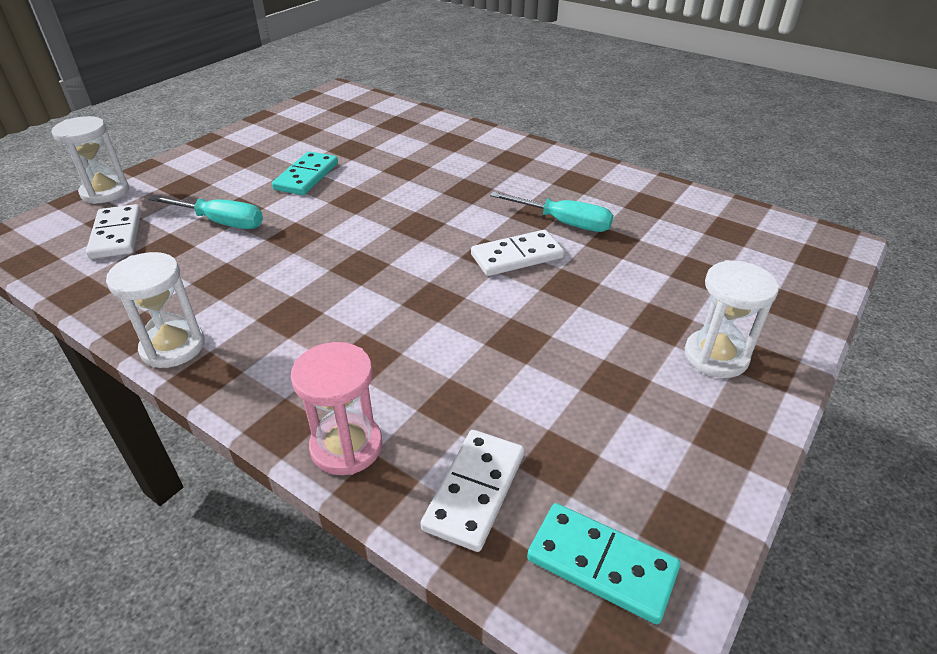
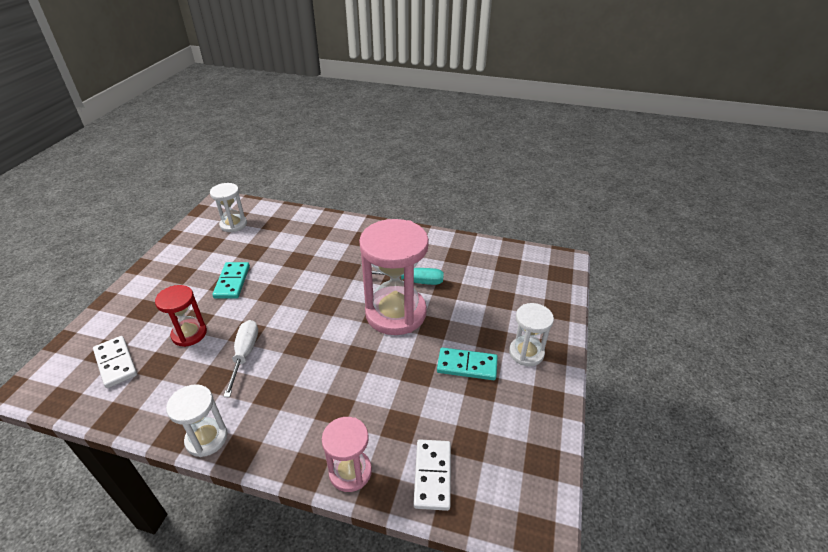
camera: 20 degrees left, 0 degrees up
(105, 192) = (85, 329): white hourglass -> white hourglass (233, 224)
(221, 222) = (189, 334): turquoise screwdriver -> red hourglass
(277, 260) = (244, 354): none -> white screwdriver
(517, 256) = (395, 313): white domino -> pink hourglass
(601, 564) = (511, 494): turquoise domino -> turquoise domino (467, 365)

